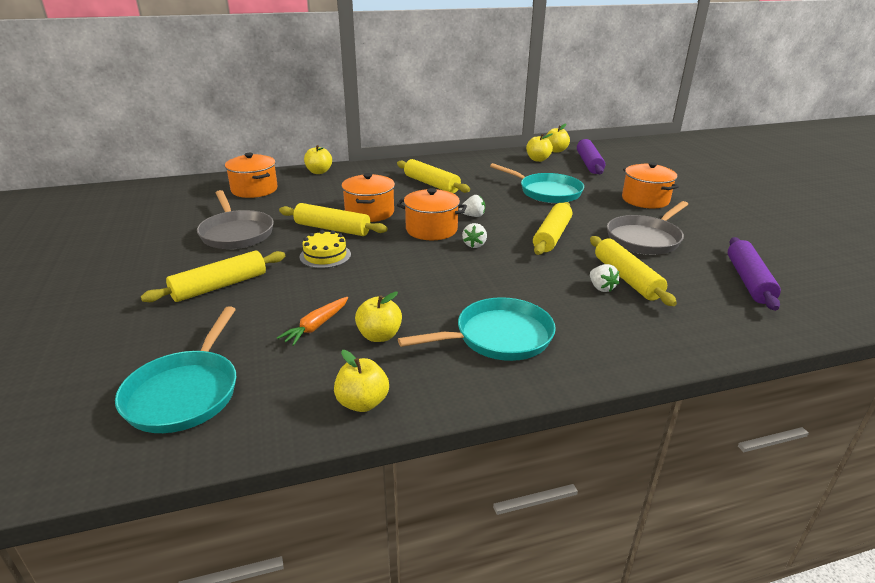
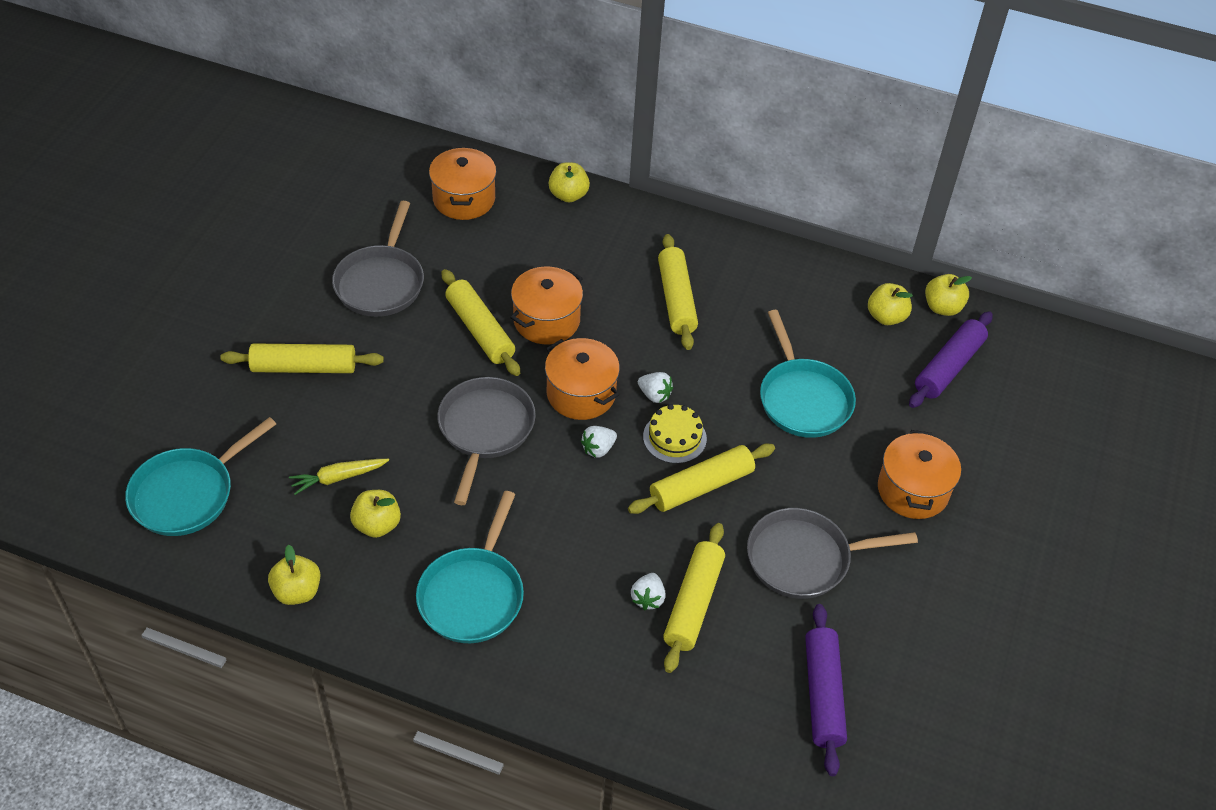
camera: 35 degrees right, 20 degrees up
(316, 326) = (338, 478): orange carrot -> yellow carrot
(325, 255) = (432, 375): yellow cake -> yellow cake (674, 437)
(394, 264) = (485, 430): none -> grey pan
(498, 337) = (473, 594): turquoise pan -> turquoise pan turned 90 degrees clockwise
(748, 281) = (823, 694): purple rolling pin -> purple rolling pin turned 45 degrees counterclockwise

